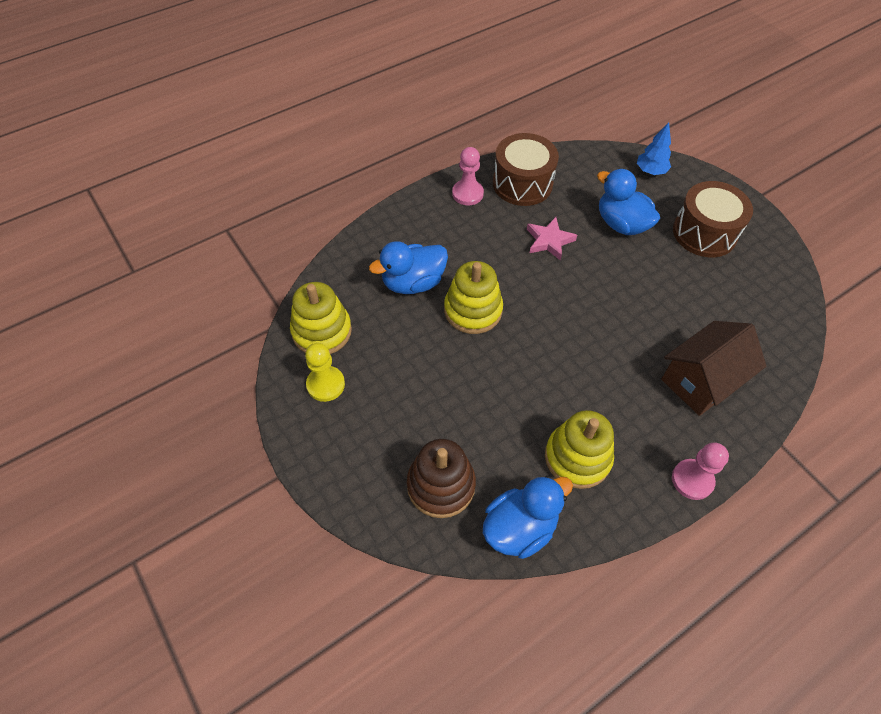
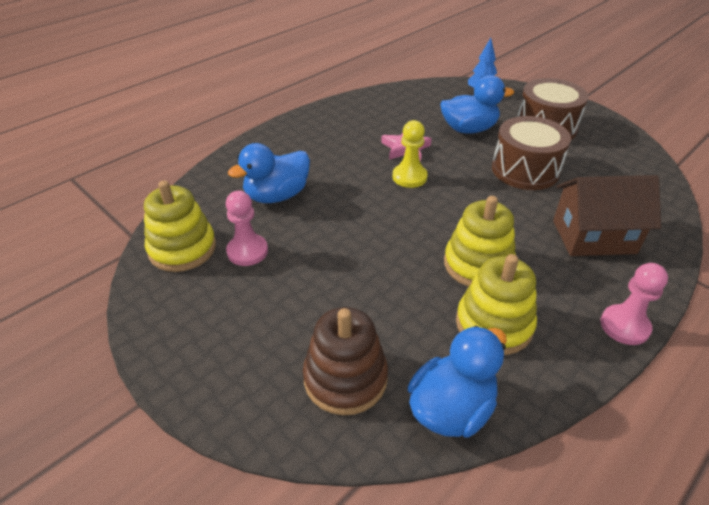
camera: 10 degrees left, 15 degrees down
(325, 384) = (191, 297): yellow pawn -> yellow pawn (409, 177)
(467, 194) = (318, 124): pink pawn -> pink pawn (247, 251)
(473, 310) = (344, 210): yellow stacking toy -> yellow stacking toy (478, 264)
(522, 183) = (368, 112): brown drum -> brown drum (525, 170)
(621, 224) = (469, 129): blue duck -> blue duck turned 135 degrees clockwise
(701, 381) = (593, 237): brown house -> brown house turned 45 degrees clockwise

